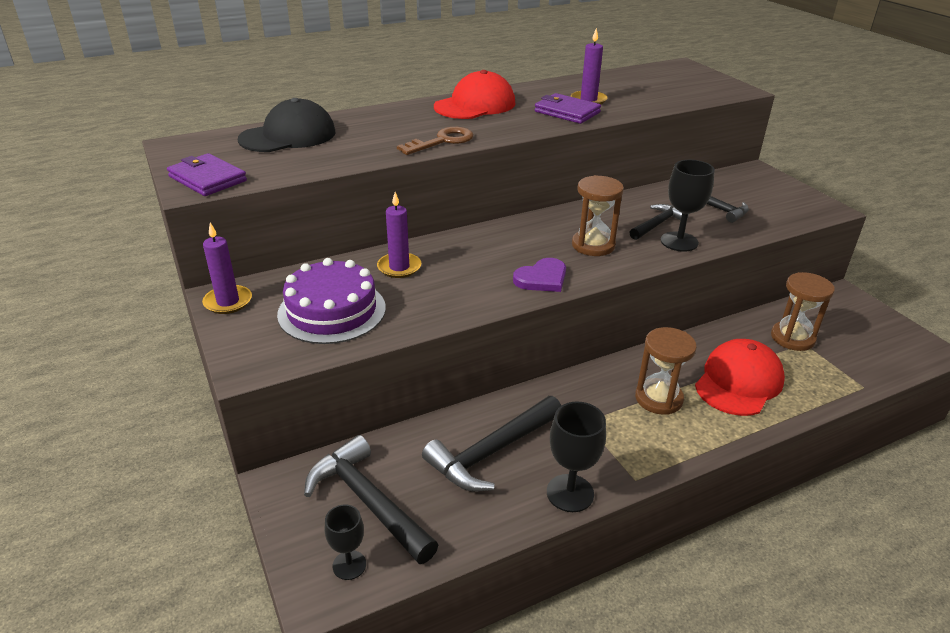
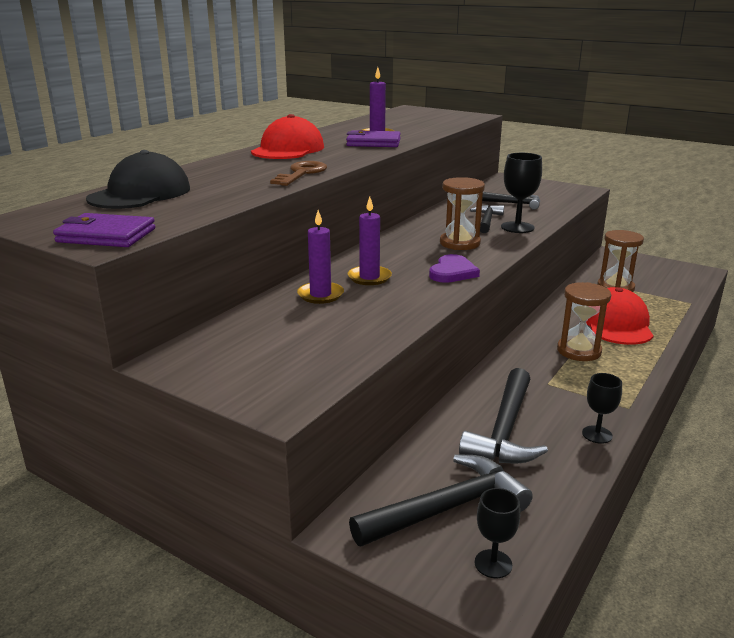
camera: 30 degrees left, 10 degrees down
(228, 302) = (181, 364): purple candle -> purple candle (369, 277)
(332, 311) = (302, 341): purple cake -> none
(367, 501) = (447, 508): black hammer -> black hammer turned 135 degrees clockwise
(570, 493) = (597, 434): black goblet -> black goblet, size x0.64

